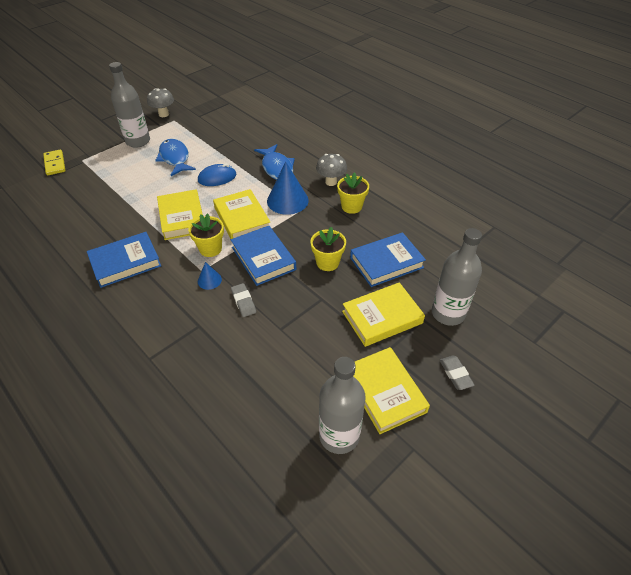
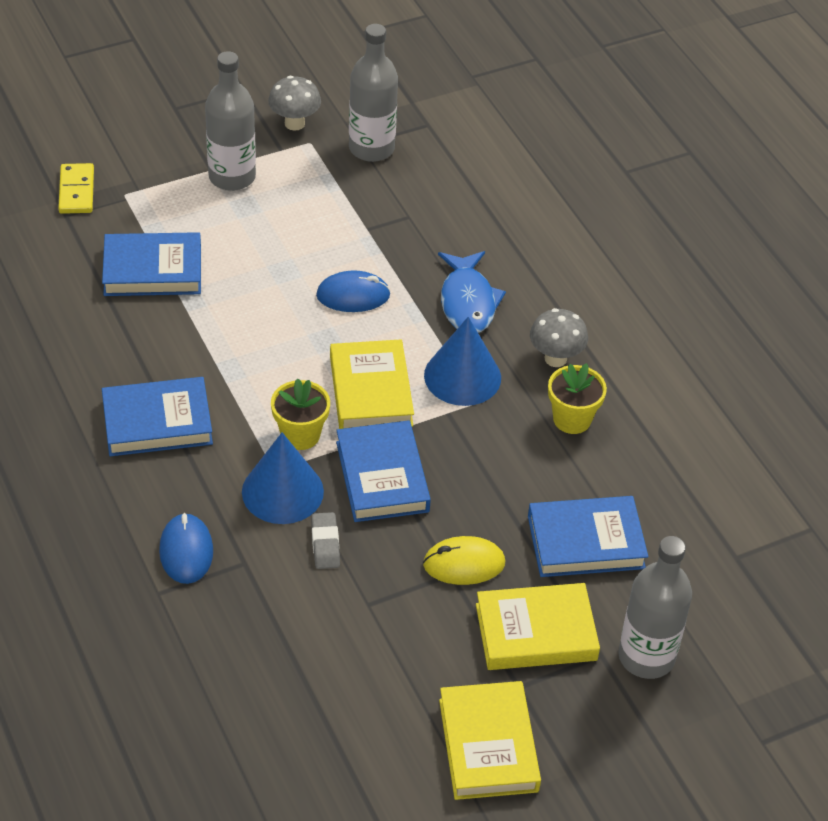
camera: 15 degrees right, 0 degrees up
(105, 190) = (152, 270): none -> blue book
(161, 328) = (186, 551): none -> blue mouse
(175, 158) = (289, 233): blue fish -> none
(182, 218) = (269, 362): yellow book -> none
(209, 280) = (282, 491): blue cone -> blue cone, size x2.02
(326, 291) = (464, 564): none -> yellow mouse
(327, 262) = (486, 514): yellow flower pot -> none
(339, 435) = (396, 784): grey bottle -> grey bottle (371, 148)
(455, 374) = (609, 752): grey eraser -> none

